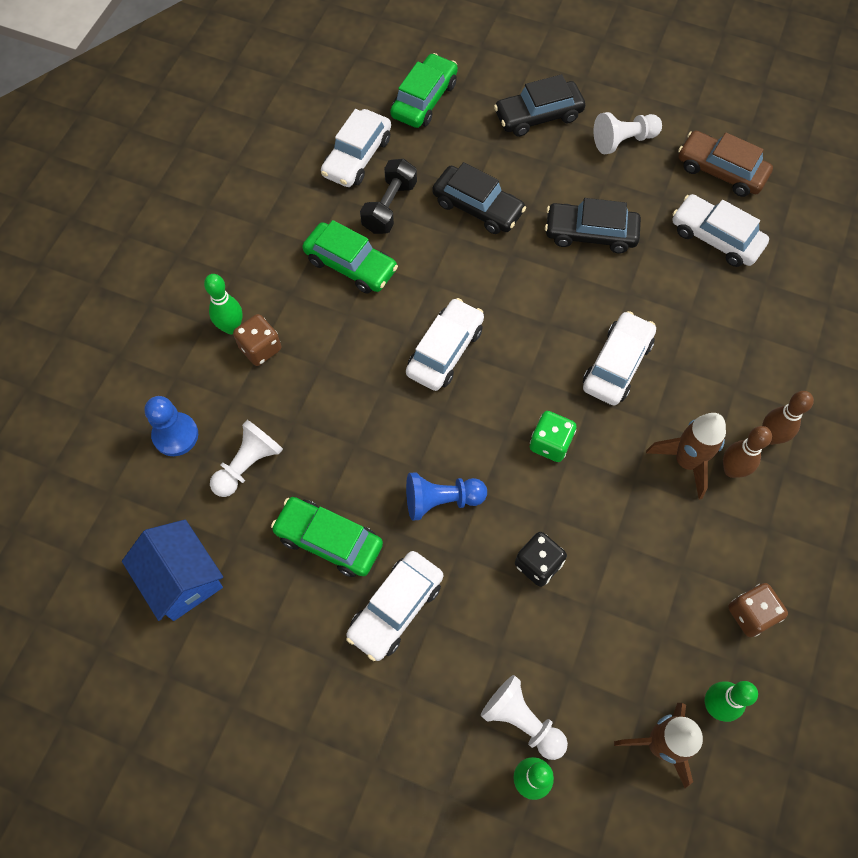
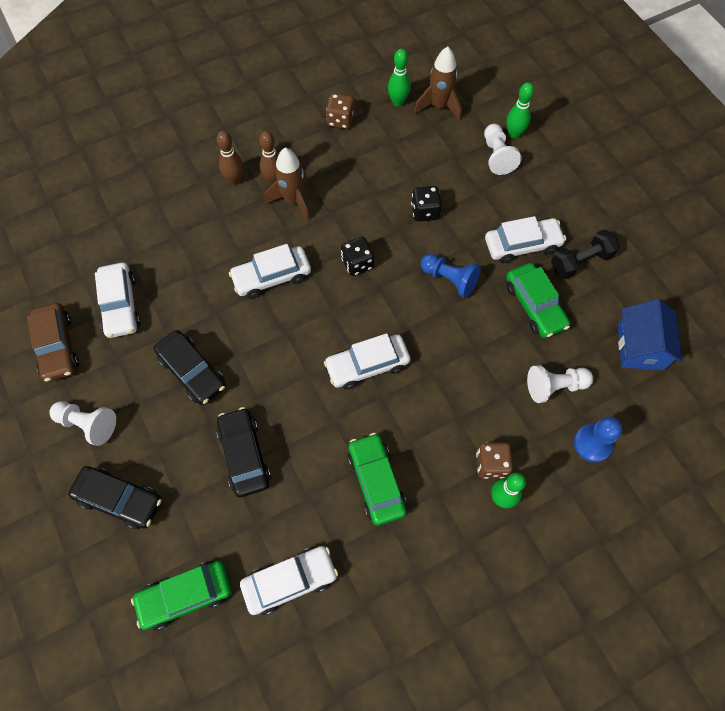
camera: 140 degrees left, 0 degrees up
(389, 207) = (306, 509): black dumbbell -> black dumbbell (580, 261)
(550, 443) = (357, 263): green dice -> black dice

